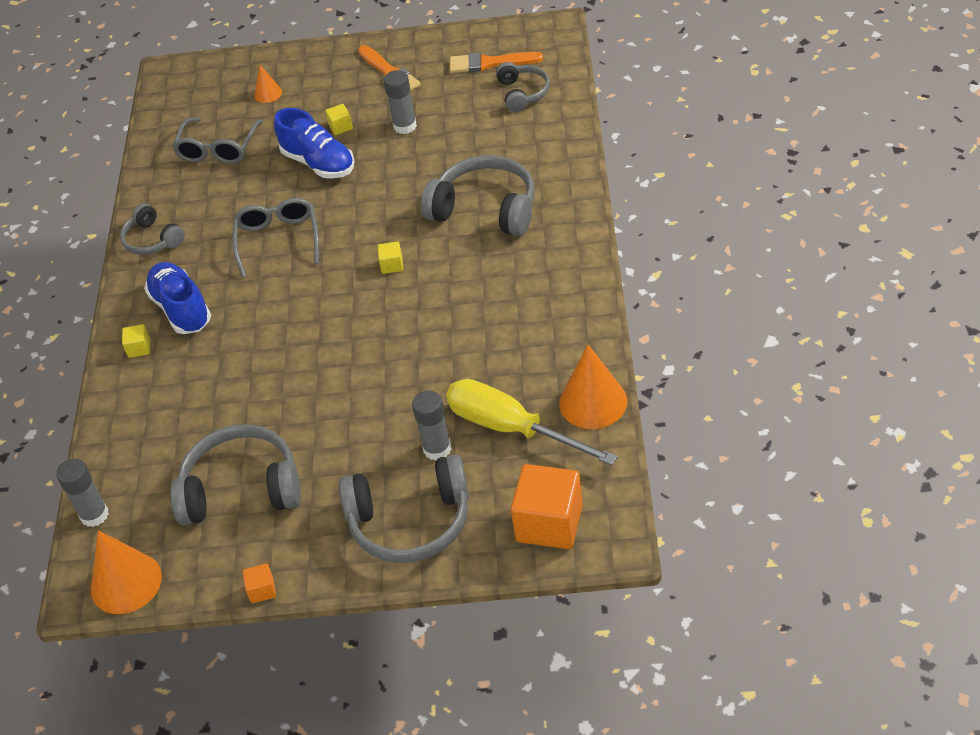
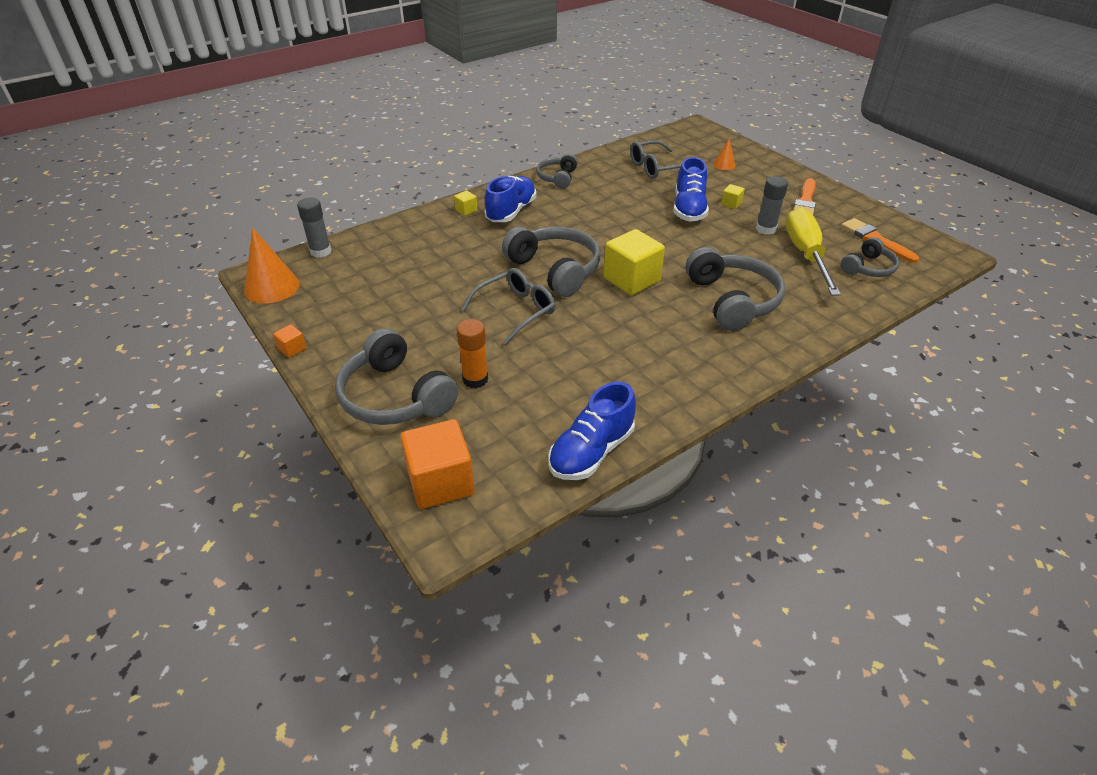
camera: 50 degrees right, 5 degrees down
(241, 488) = (377, 300): grey headphones -> grey headphones (555, 269)
(278, 240) = (604, 222): grey glasses -> grey glasses (515, 310)
(392, 265) = (631, 279): yellow cube -> yellow cube, size x2.25
(437, 449) = (475, 379): grey glue stick -> orange glue stick
(512, 428) = (525, 413): yellow screwdriver -> yellow screwdriver (806, 254)
(593, 402) = (591, 452): orange cone -> blue shoe

